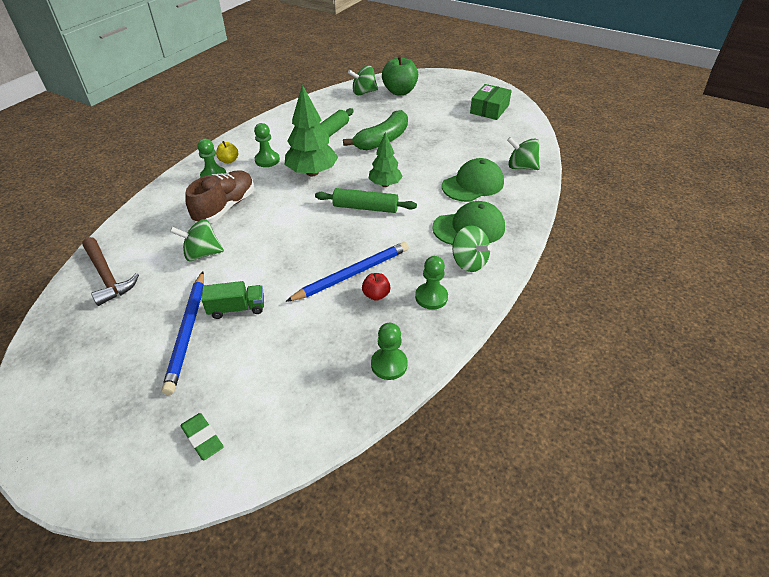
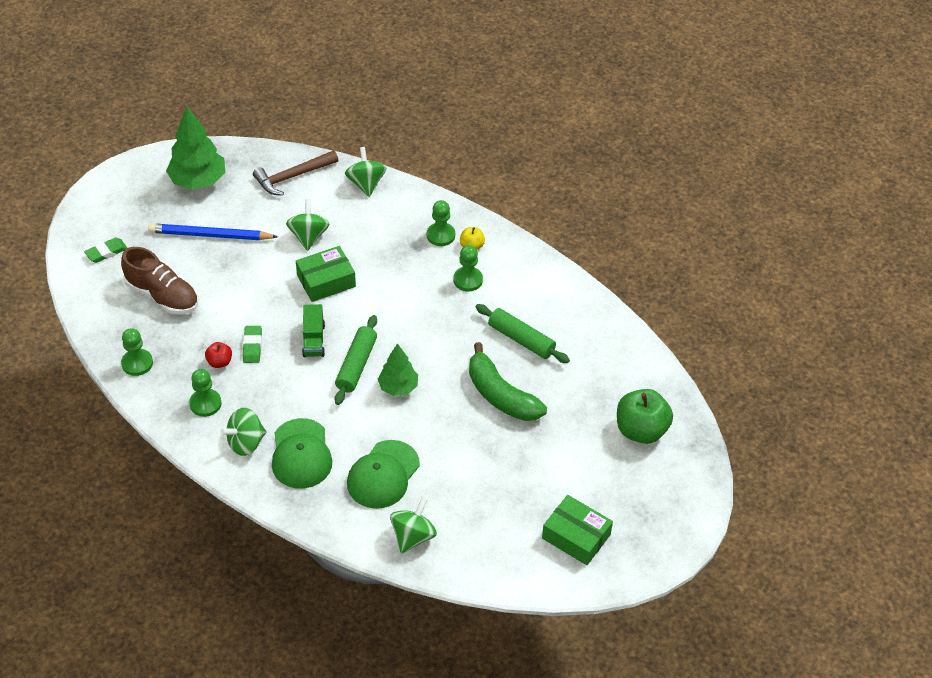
camera: 95 degrees right, 5 degrees up
(225, 207) = (380, 248): brown shoe -> brown shoe (162, 296)
(237, 308) = (229, 264): green truck -> green truck (313, 340)
(265, 235) = (326, 281): none -> green box
(312, 172) = (434, 321): green tree -> green tree (198, 181)
(352, 274) = (252, 346): blue pencil -> green eraser
(364, 92) = (641, 386): green spinning top -> green spinning top (366, 184)
(473, 184) = (383, 475): green cap -> green cap turned 60 degrees clockwise

